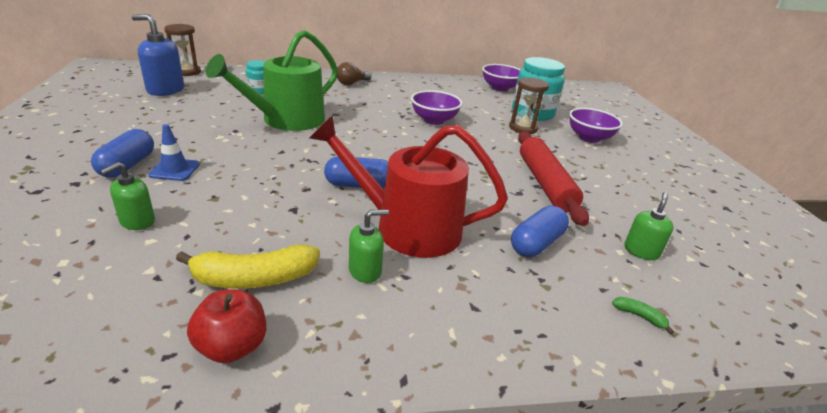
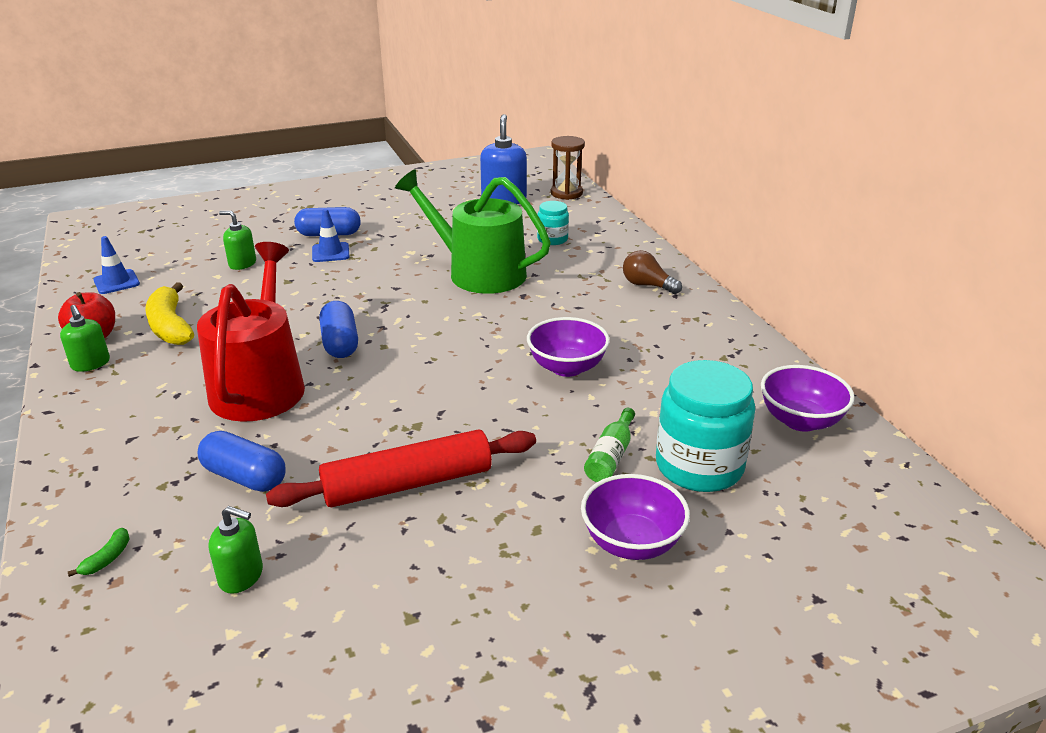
camera: 80 degrees right, 0 degrees up
(68, 330) = (116, 282): none -> blue traffic cone
(365, 271) = (183, 373): green soap dispenser -> green soap dispenser (91, 364)
(523, 128) = (611, 456): brown hourglass -> green bottle

